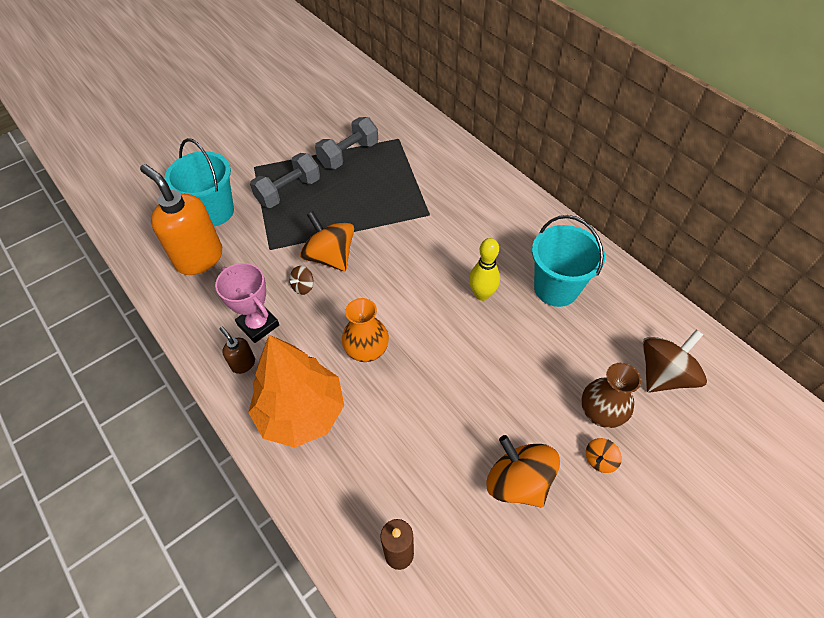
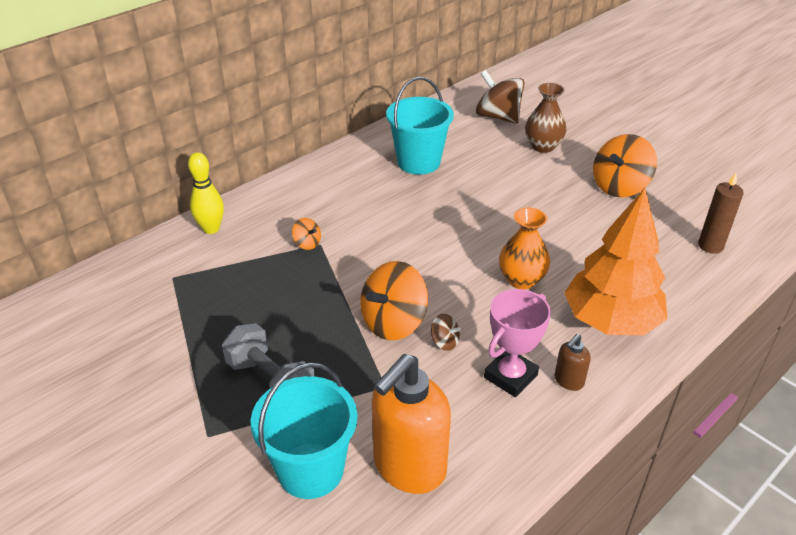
camera: 95 degrees left, 15 degrees down
(348, 155) = (199, 324): grey dumbbell -> none
(482, 294) = (433, 205): yellow bowling pin -> yellow bowling pin (211, 229)
(599, 460) = (584, 149): orange spinning top -> orange spinning top (307, 243)

